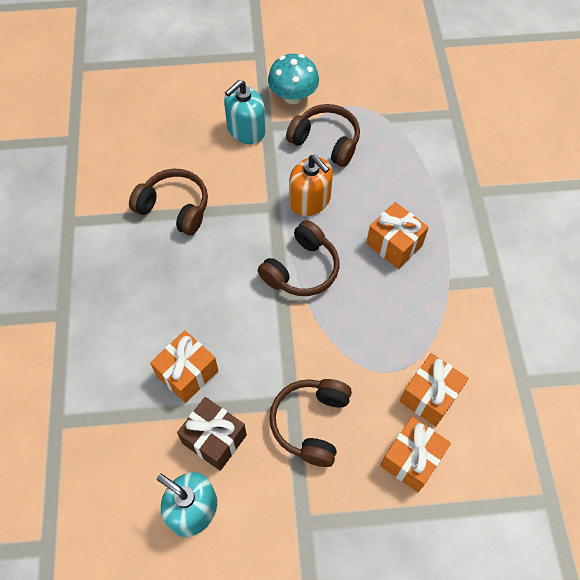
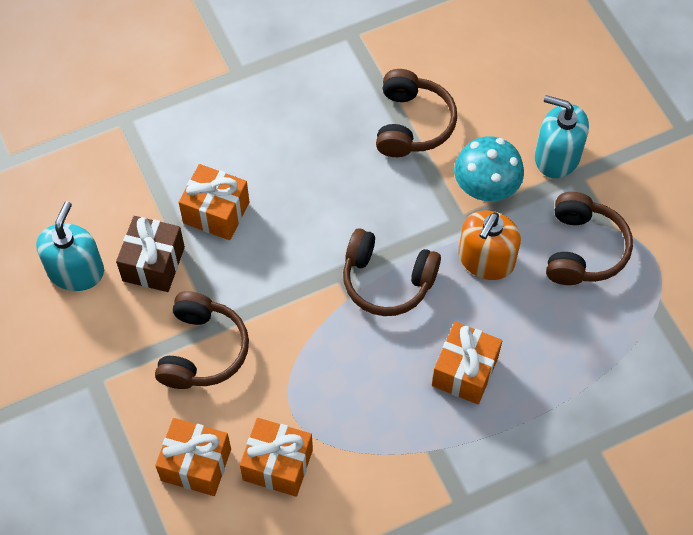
camera: 70 degrees right, 0 degrees up
(293, 96) = (637, 190): turquoise mushroom -> turquoise mushroom (486, 187)
(311, 423) = (202, 350): brown headphones -> brown headphones turned 105 degrees clockwise

